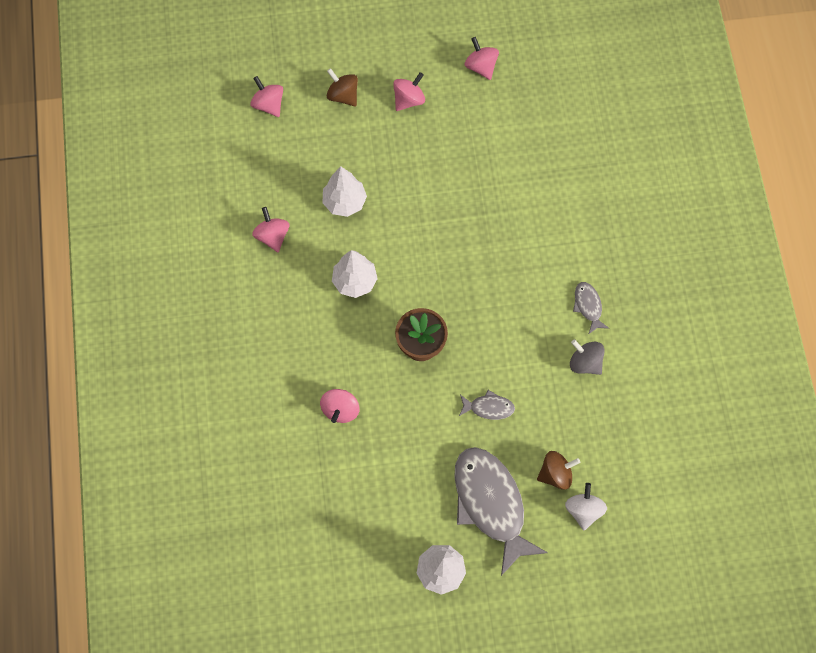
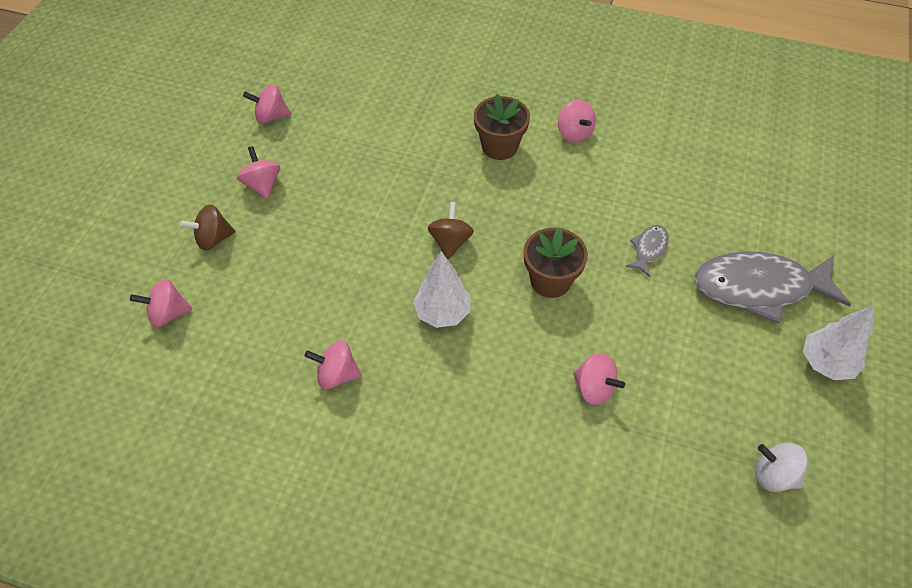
camera: 65 degrees left, 15 degrees down
(344, 202) = (341, 286): white tree -> none
(541, 253) = (499, 146): none -> brown flower pot
(555, 473) = (742, 222): brown spinning top -> brown spinning top (450, 242)
(583, 510) = (788, 215): white spinning top -> white spinning top (773, 475)
(585, 362) = (632, 157): grey spinning top -> none
(588, 306) = (574, 133): grey fish -> pink spinning top

